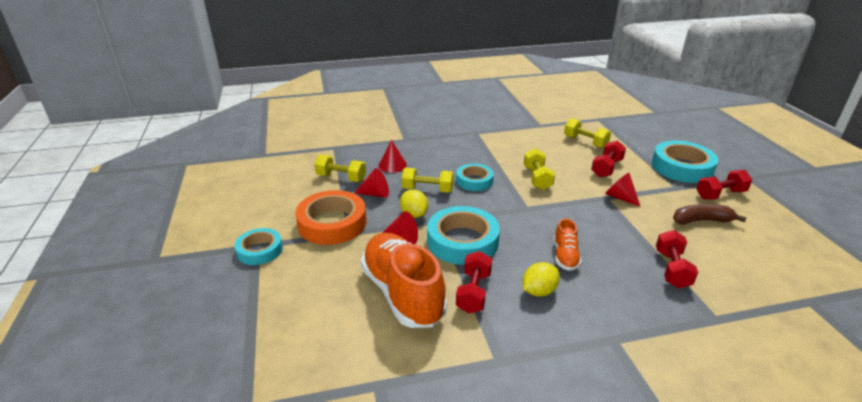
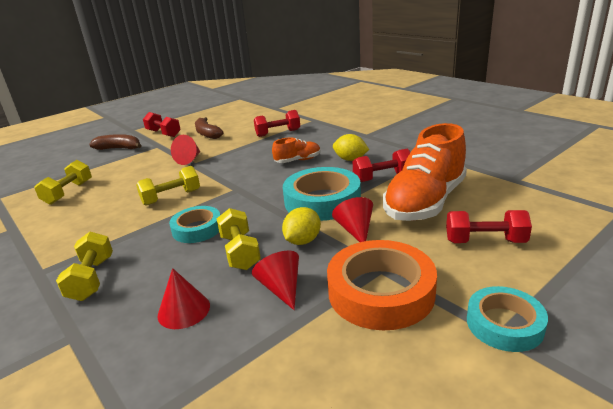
camera: 115 degrees left, 5 degrees down
(341, 178) = (258, 349): yellow dumbbell -> yellow dumbbell (92, 279)
(606, 168) = (133, 173): red dumbbell -> red dumbbell (485, 241)
(682, 167) = (119, 148): turquoise tape -> brown banana

